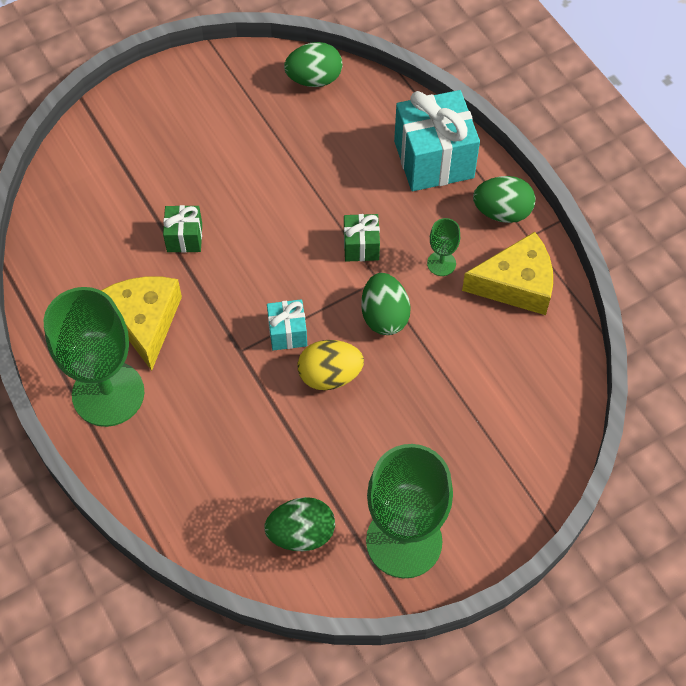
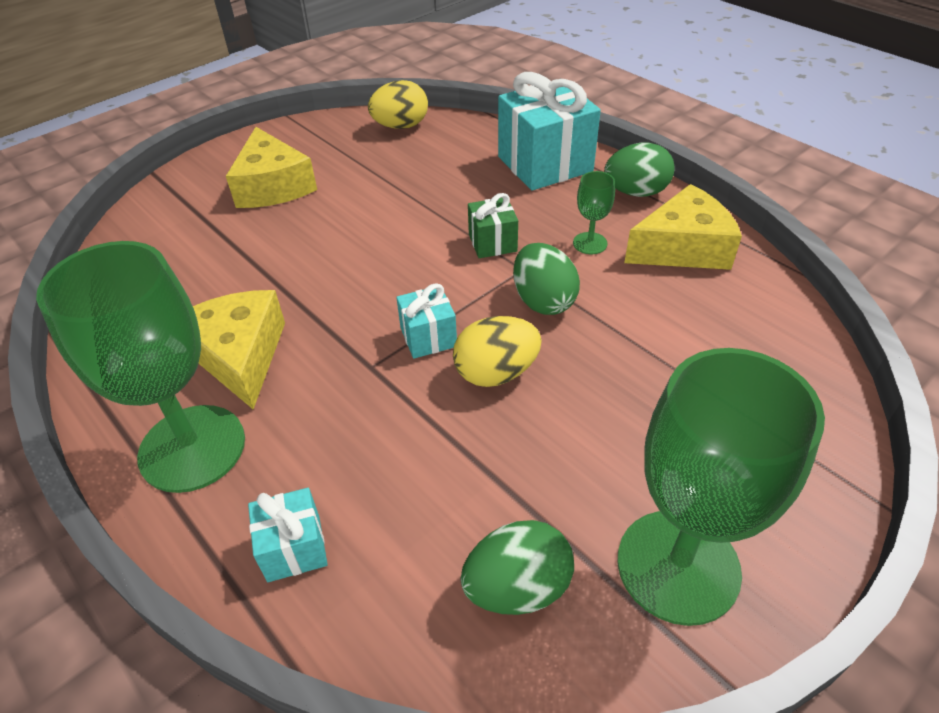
camera: 10 degrees left, 15 degrees down
(169, 480) = (294, 548): none -> turquoise gift
(184, 237) = (281, 267): green gift -> none
(186, 139) = (273, 186): none -> yellow cheese
(314, 79) = (401, 126): green egg -> yellow egg

